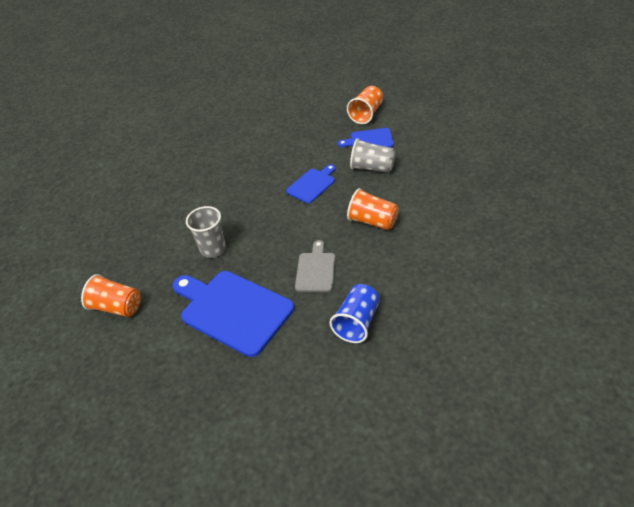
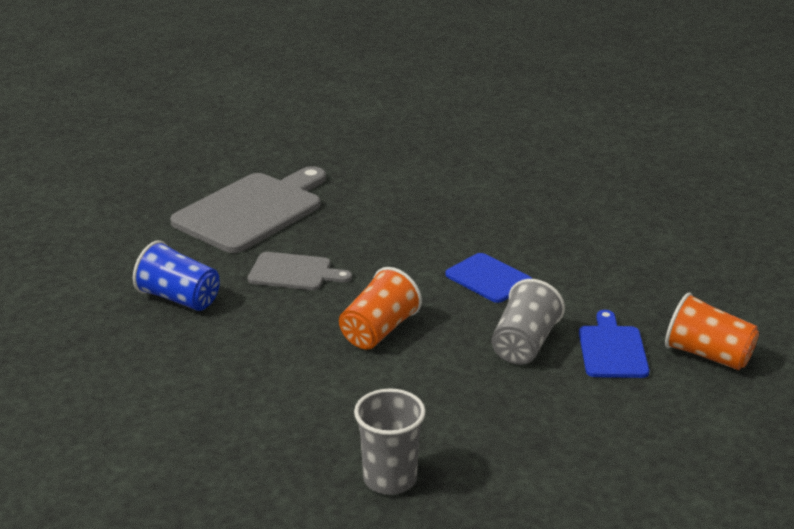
camera: 90 degrees right, 15 degrees down
(117, 307) = (298, 140): orange cup -> none
(213, 249) = (372, 197): grey cup -> grey cup (390, 479)
(233, 310) = (253, 210): blue cutting board -> grey cutting board

